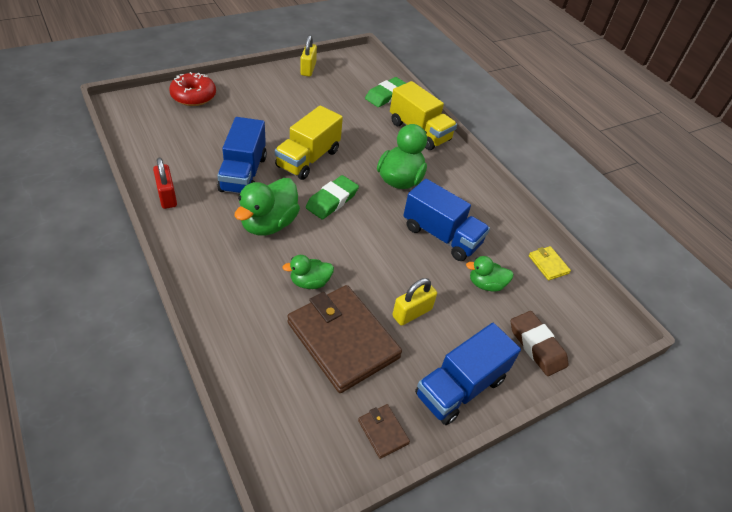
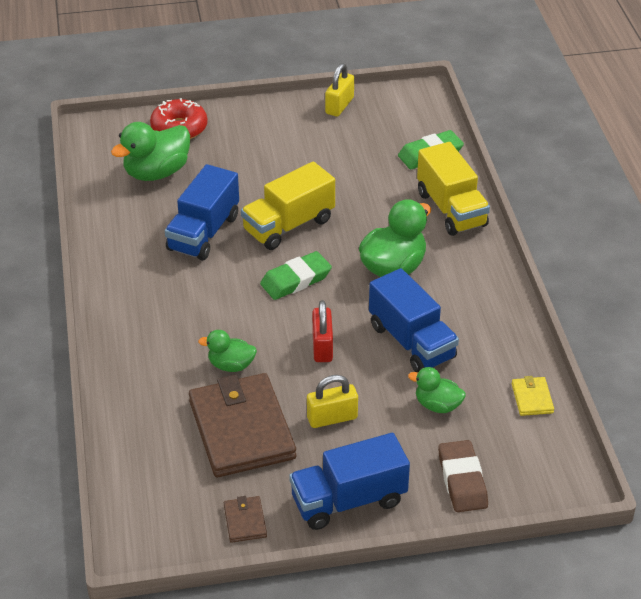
camera: 25 degrees right, 5 degrees down
(167, 196) = (109, 247): red padlock -> red padlock (322, 346)
(269, 224) = (211, 295): green duck -> green duck (156, 172)

